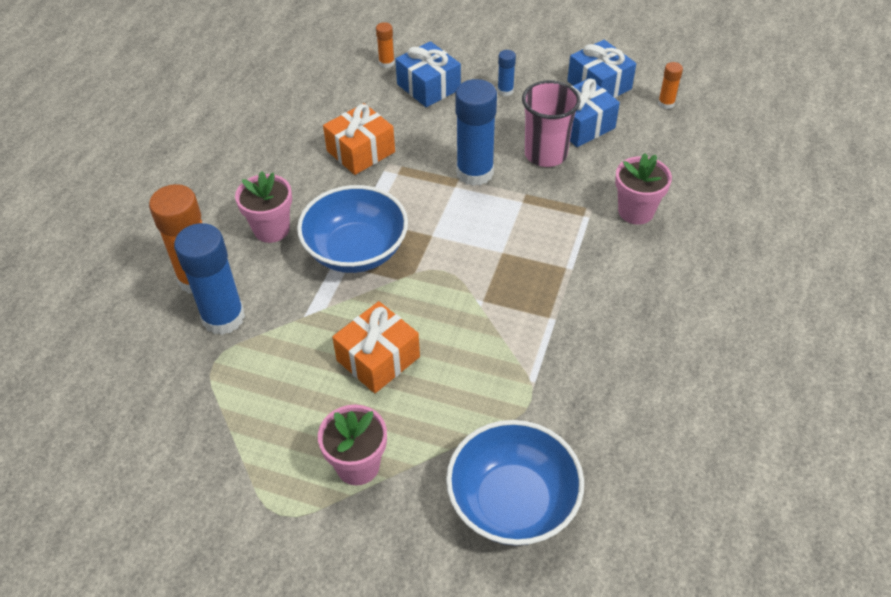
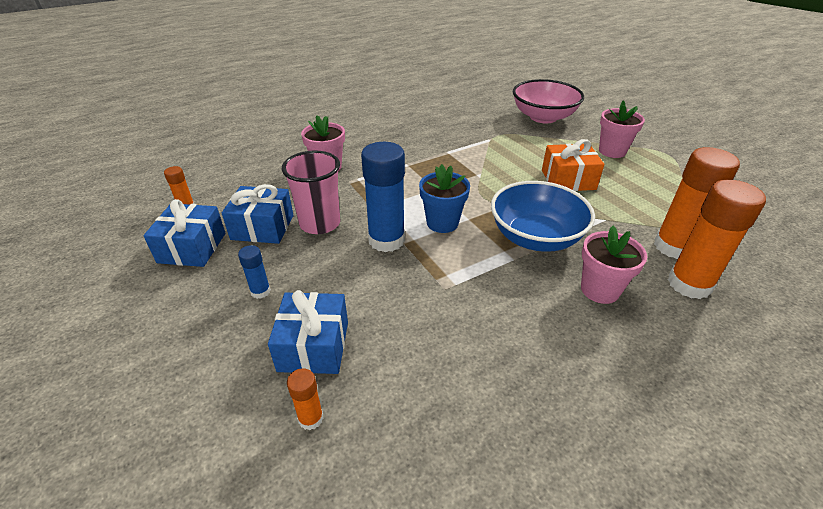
camera: 140 degrees left, 10 degrees down
(223, 318) = (673, 247): blue glue stick -> orange glue stick
(361, 151) = (458, 315): orange gift -> none
(450, 216) = (442, 223): none -> blue flower pot
(512, 502) = (543, 117): blue bowl -> pink bowl

